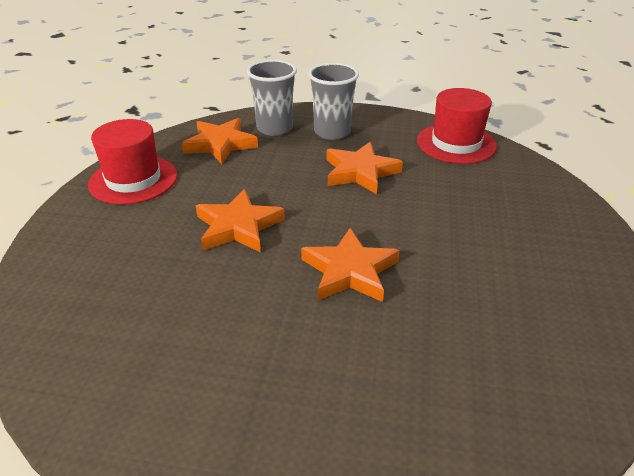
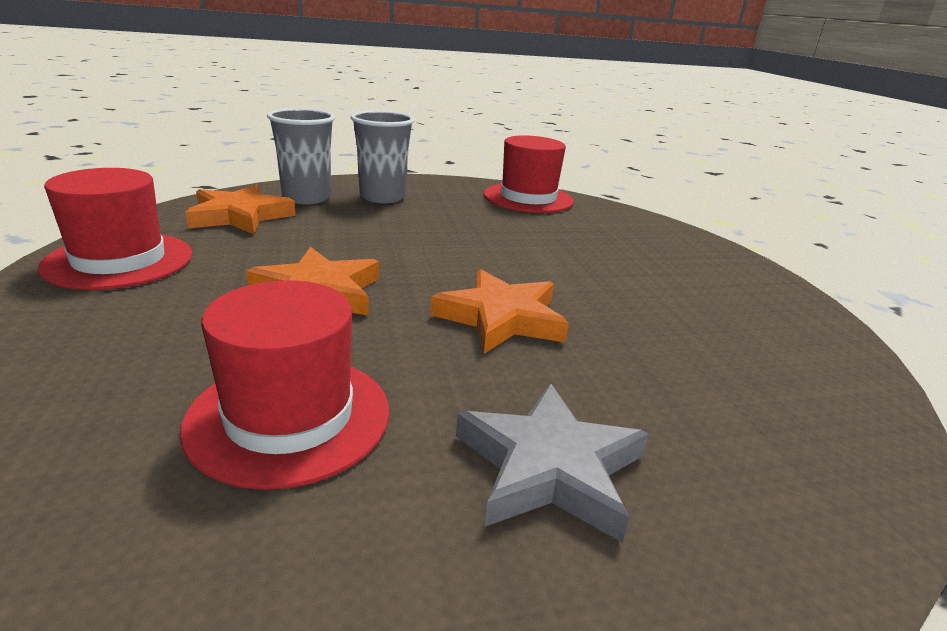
camera: 25 degrees left, 10 degrees down
(178, 322) = (289, 417): none -> red hat
(305, 396) = (549, 467): none -> grey star
(360, 172) = (442, 228): orange star -> none

